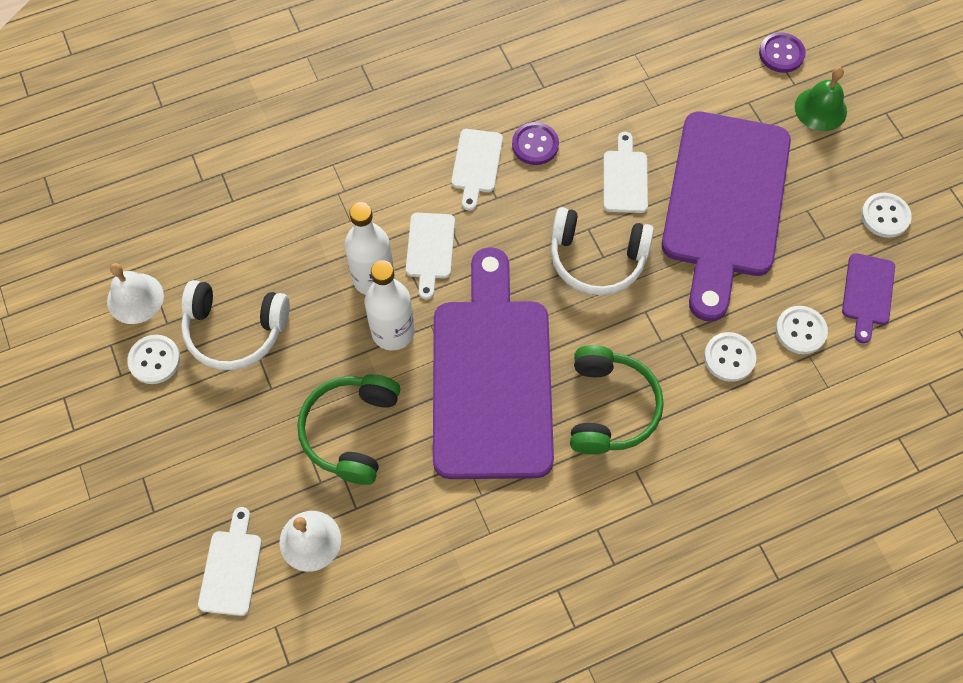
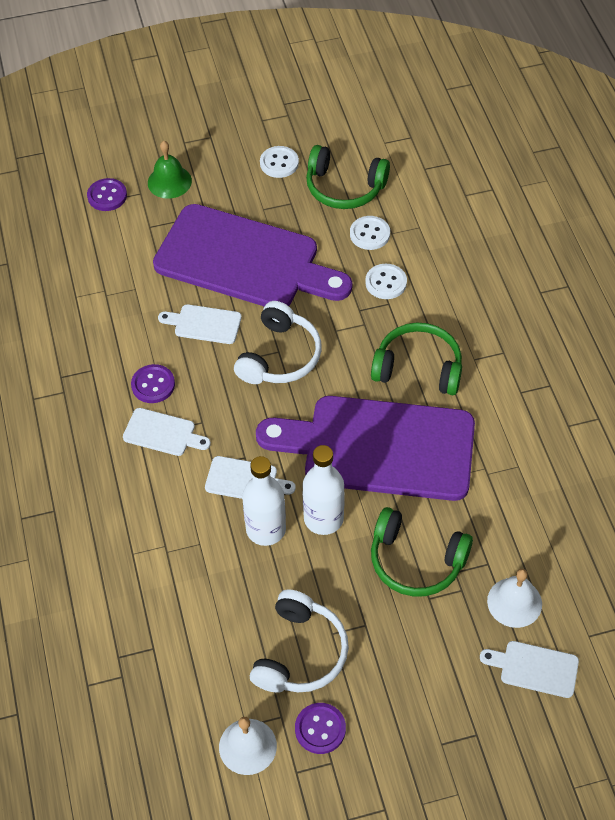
camera: 80 degrees left, 10 degrees down
(154, 360) = (320, 729): white button -> purple button
(867, 293) = (344, 187): purple cutting board -> green headphones

